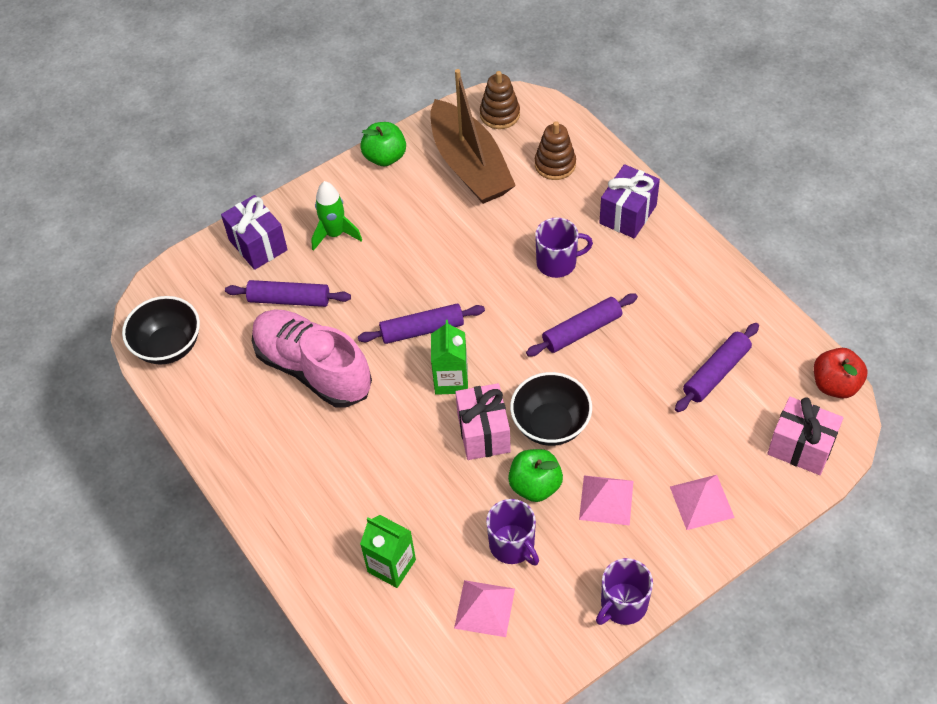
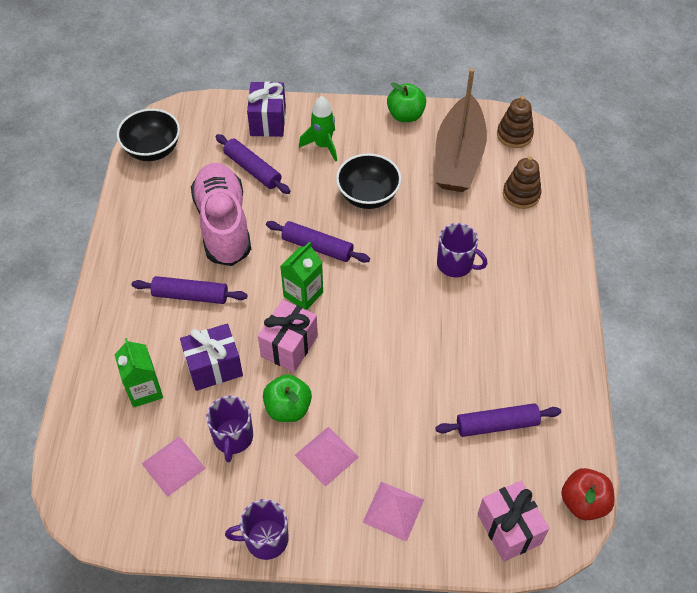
camera: 35 degrees right, 0 degrees up
(550, 424) = (340, 374): black bowl -> black bowl (368, 196)
(581, 330) = (426, 324): purple rolling pin -> purple rolling pin (190, 295)
(628, 214) = (541, 264): purple gift -> purple gift (214, 367)

